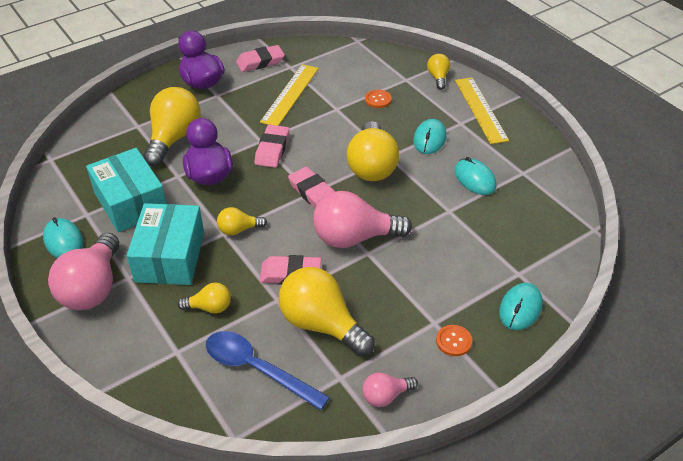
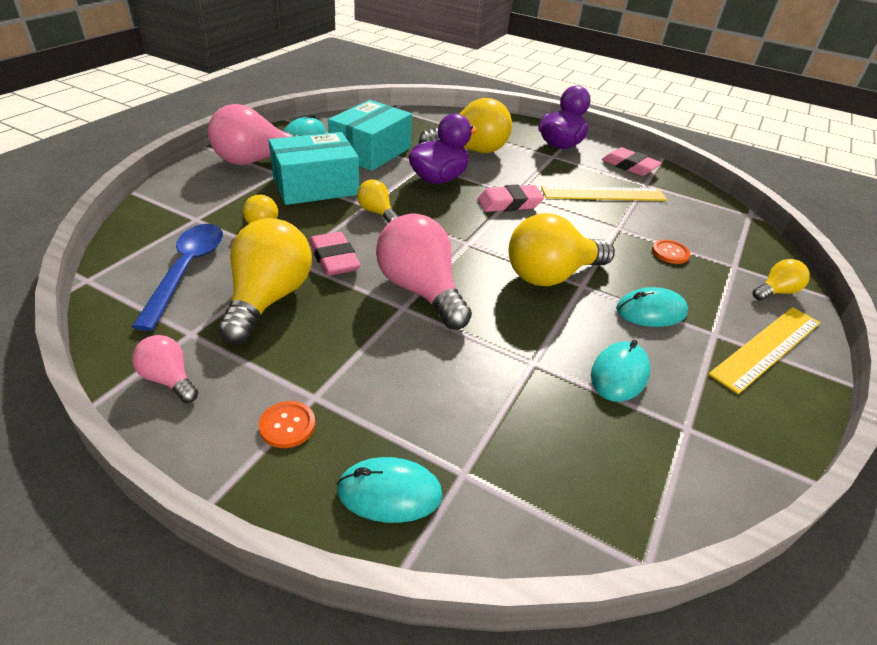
camera: 60 degrees right, 5 degrees down
(313, 193) = (468, 244): pink eraser -> none

